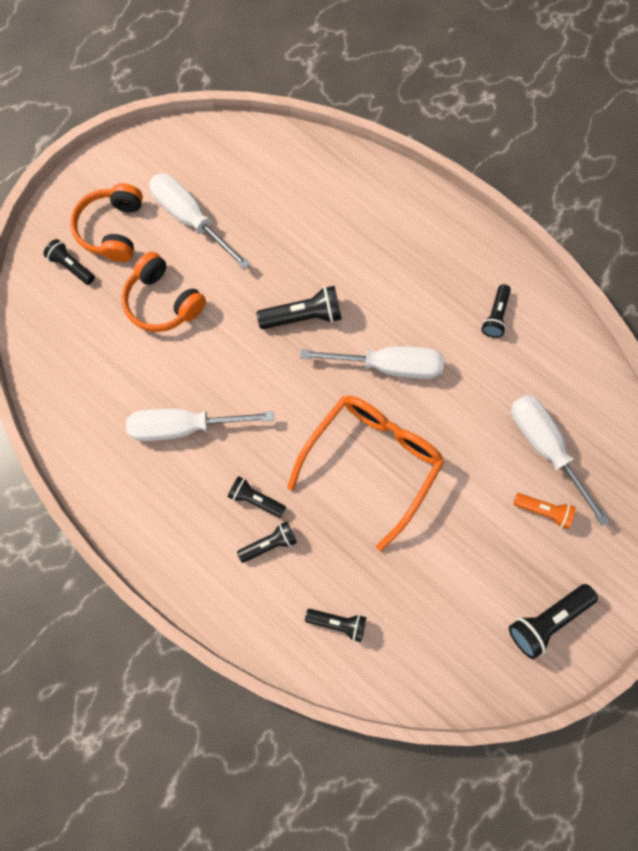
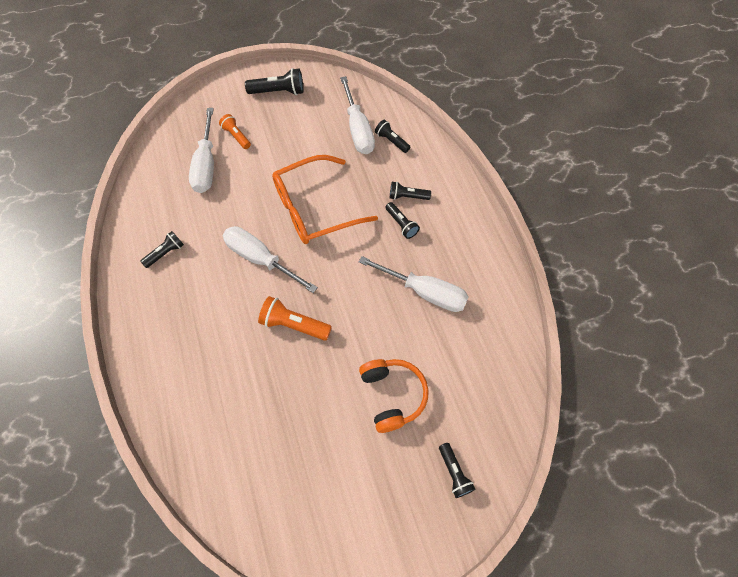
camera: 150 degrees left, 10 degrees down
(113, 229) = (402, 489): orange headphones -> none
(191, 219) = (330, 459): white screwdriver -> white screwdriver (358, 129)
(303, 316) = (294, 324): black flashlight -> orange flashlight

